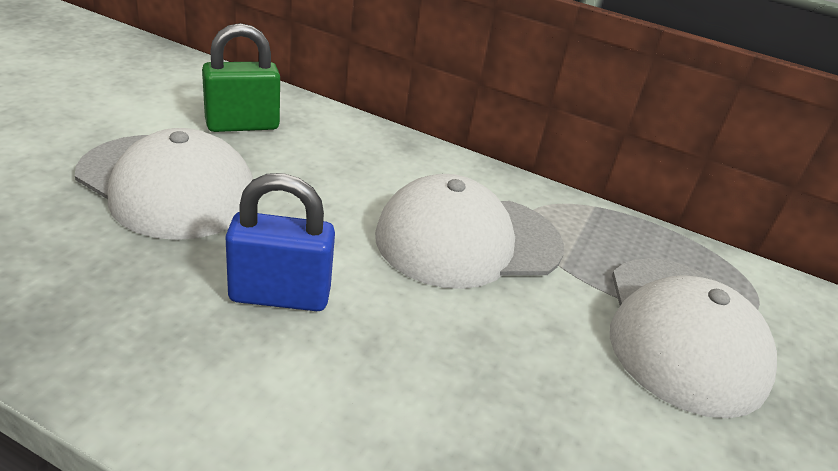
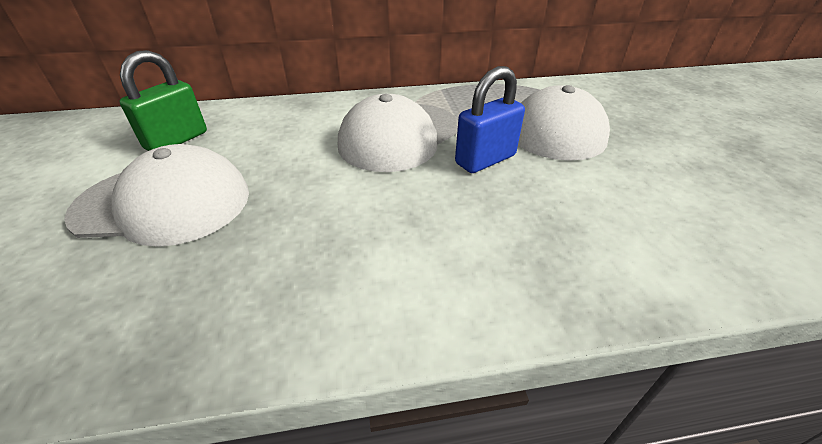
camera: 30 degrees left, 5 degrees up
(280, 295) = (327, 224): blue padlock -> blue padlock (485, 160)

